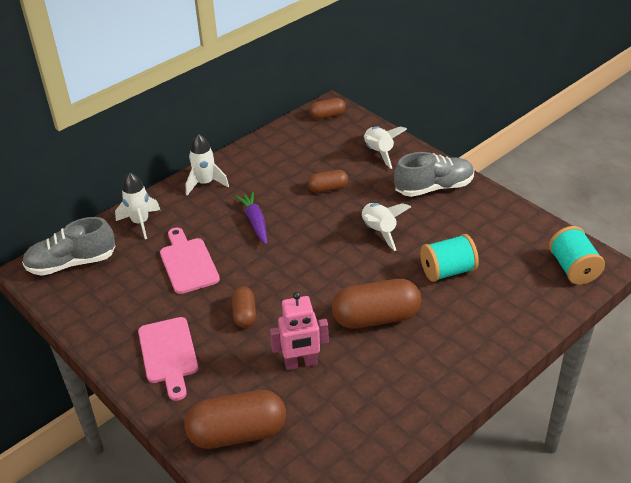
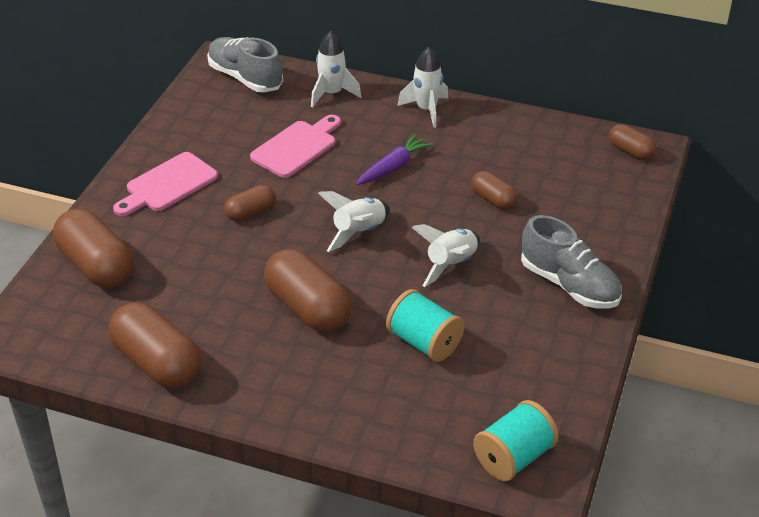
camera: 60 degrees right, 0 degrees up
(301, 363) = (207, 276): pink robot -> none
(379, 152) = (597, 217): white rocket -> white rocket (359, 232)
(382, 426) = (157, 363): none -> brown capsule

